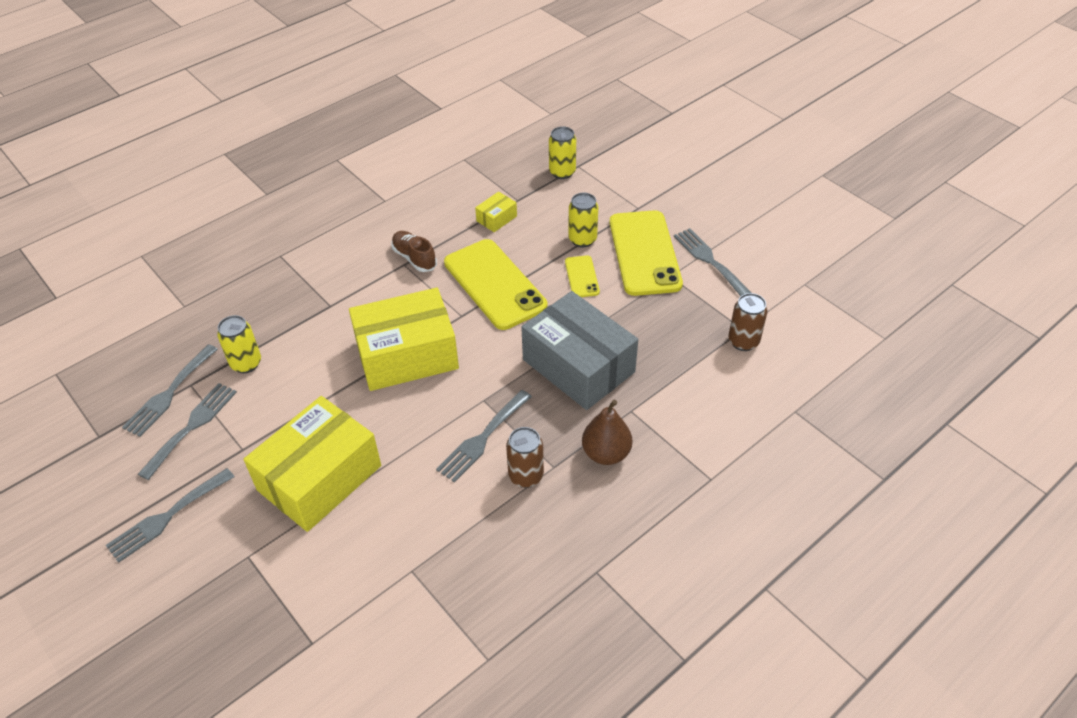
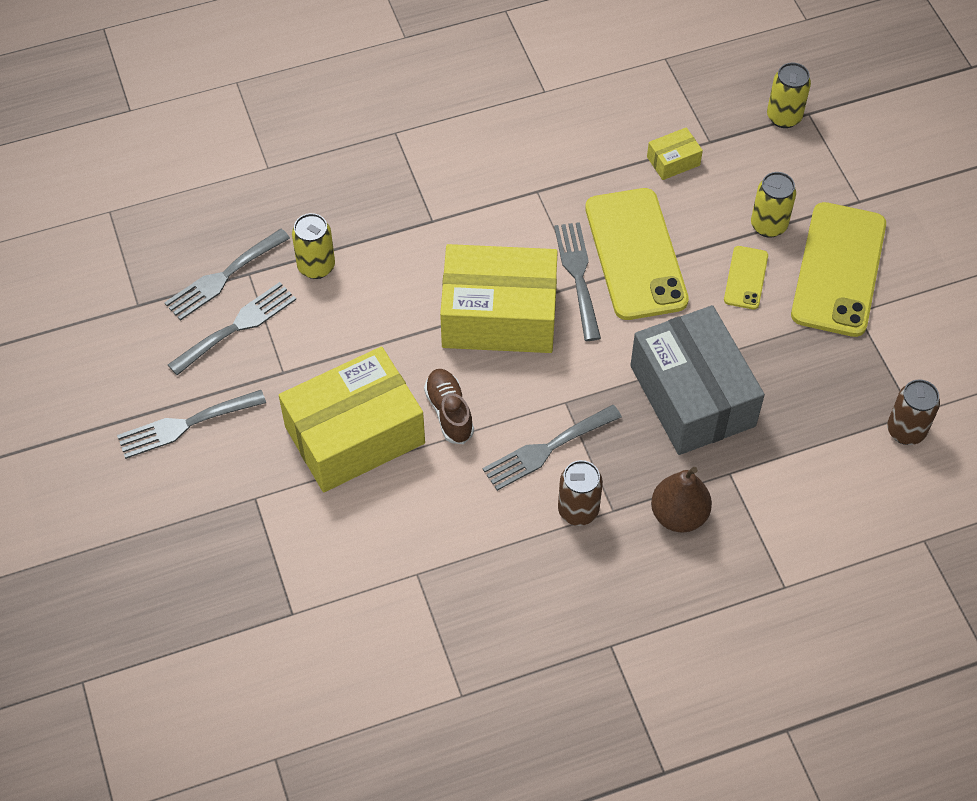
camera: 20 degrees right, 10 degrees up
(414, 258) = (552, 186): brown shoe -> brown shoe (449, 412)
(709, 260) = (916, 307): grey fork -> grey fork (578, 275)

